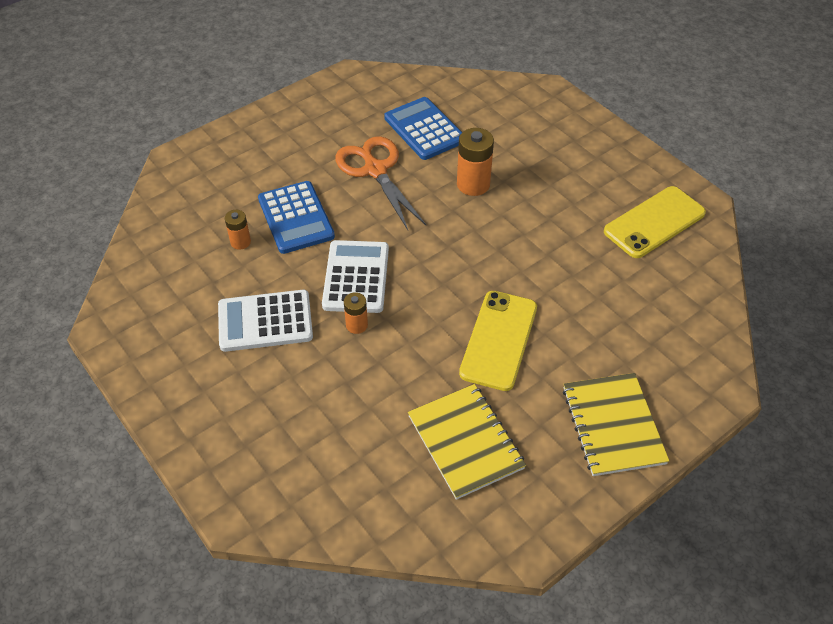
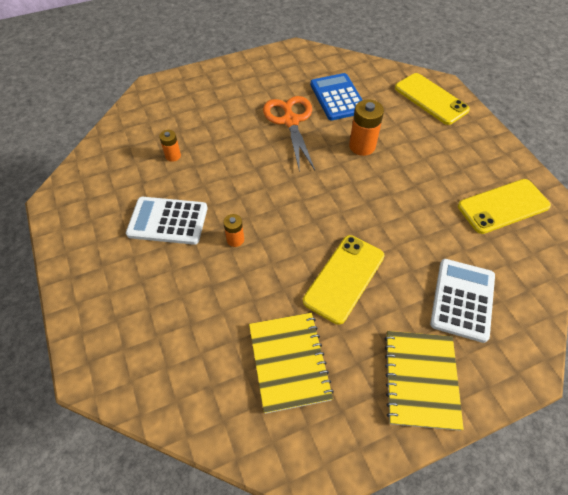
camera: 15 degrees right, 5 degrees up
(295, 218) = (219, 145): blue calculator -> none
(356, 277) = (248, 201): white calculator -> white calculator (462, 299)
(539, 110) = (431, 99): none -> yellow phone

